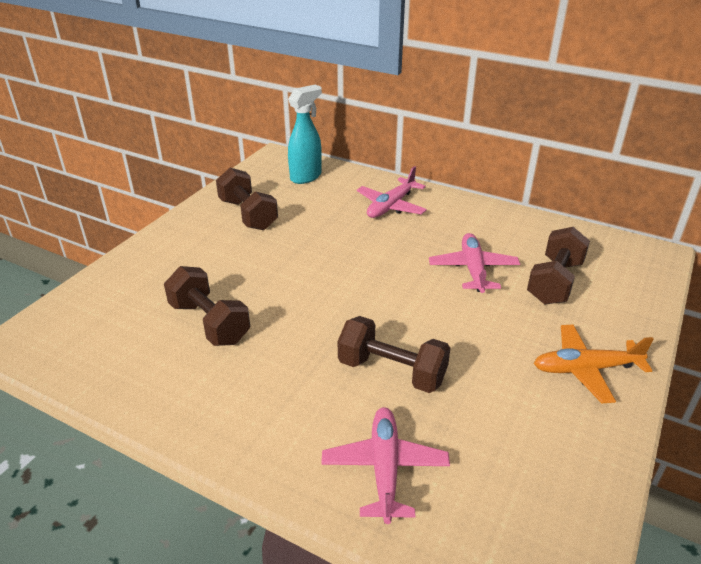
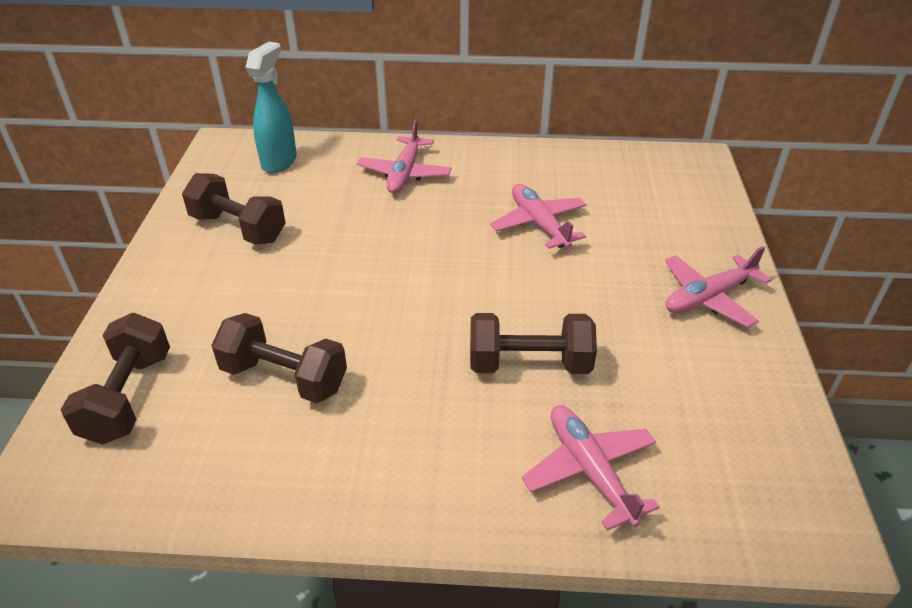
camera: 25 degrees left, 5 degrees up
(554, 282) = (626, 215): brown dumbbell -> brown dumbbell (128, 397)
(585, 369) = (708, 298): orange plane -> pink plane

